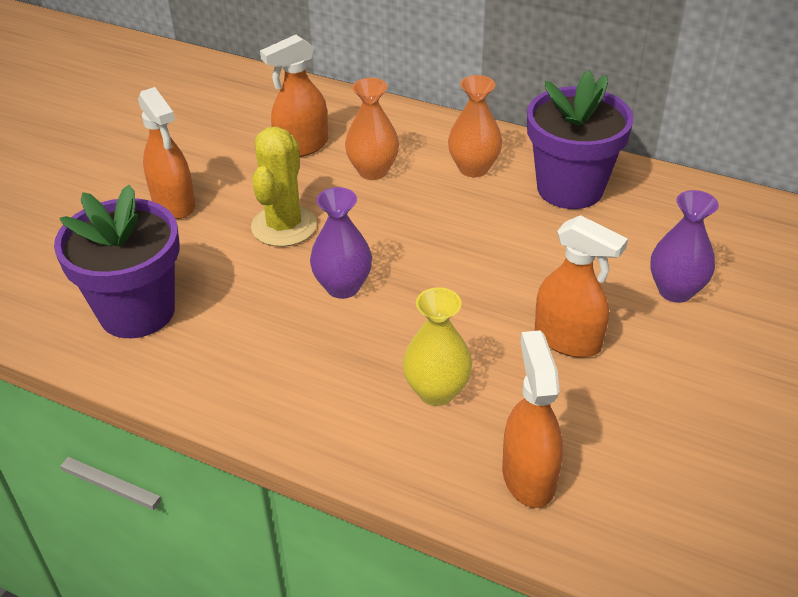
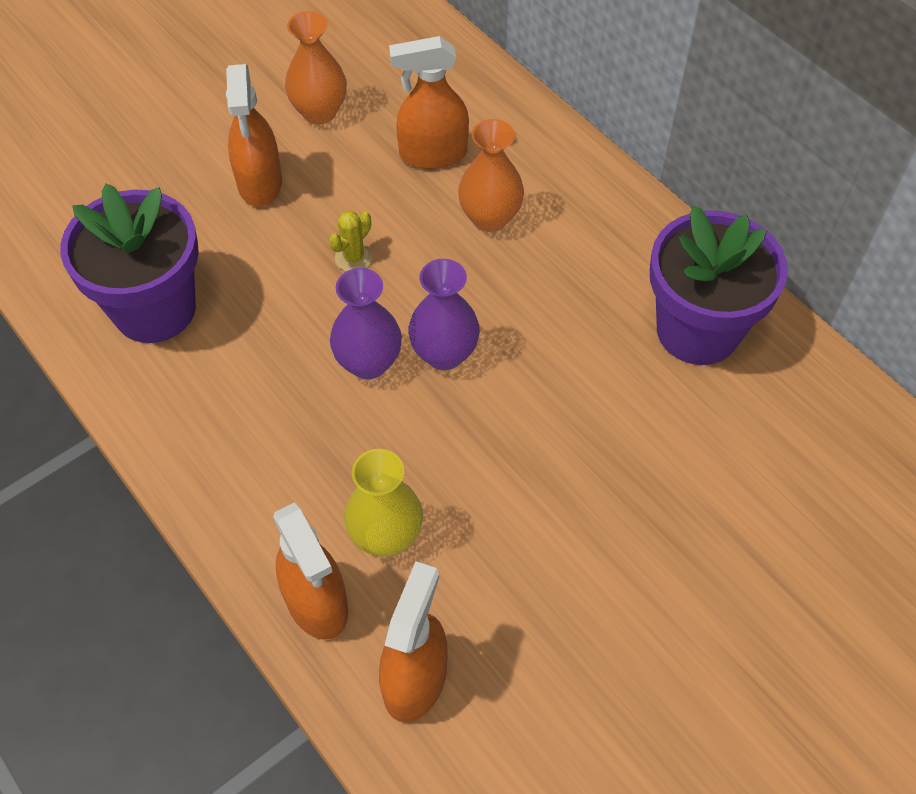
camera: 25 degrees right, 15 degrees up
(284, 226) = (353, 258): yellow cactus -> yellow cactus, size x0.50
(473, 168) = (604, 258): orange vase -> orange vase (319, 112)
(568, 340) = (562, 534): orange spray bottle -> orange spray bottle (317, 603)
(675, 290) = (726, 522): purple vase -> purple vase (444, 354)

